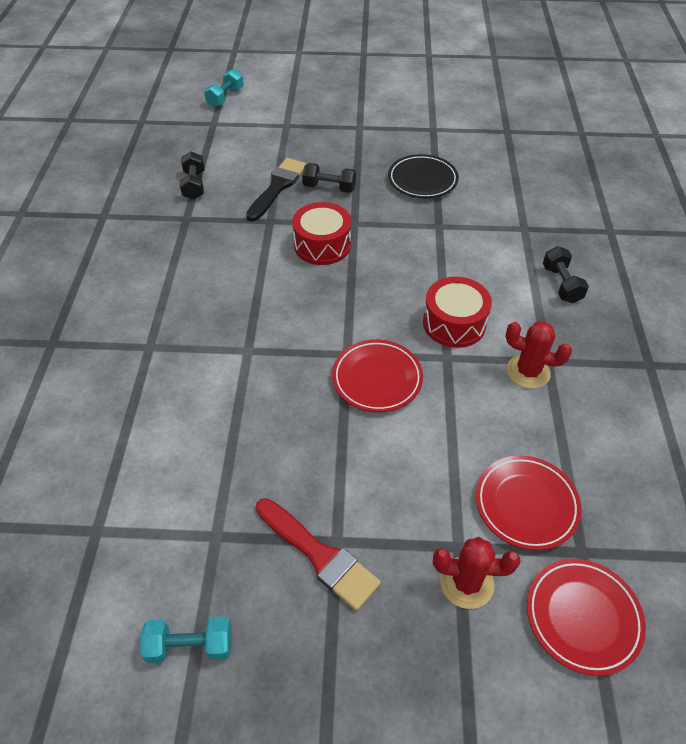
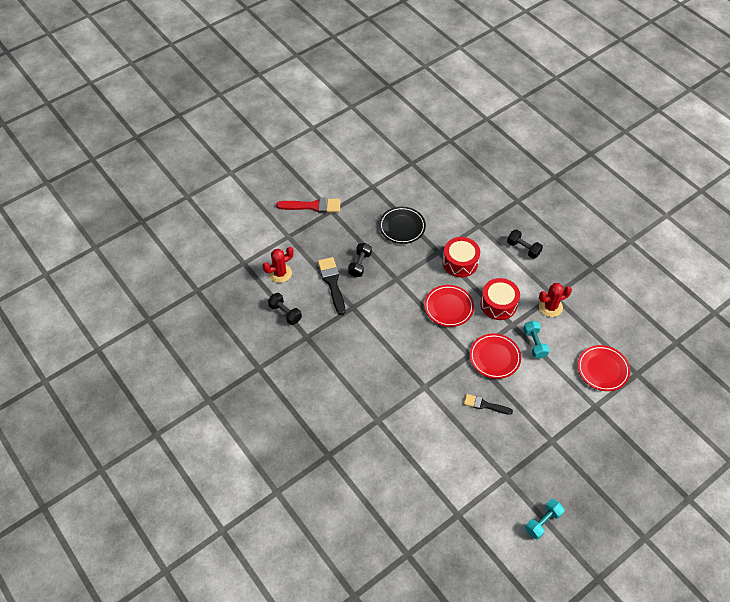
camera: 40 degrees left, 5 degrees up
(225, 97) = (227, 238): turquoise dumbbell -> turquoise dumbbell (534, 343)
(297, 424) = (485, 405): none -> black brush
(319, 555) = (551, 451): red brush -> red brush (313, 206)
(322, 245) = (395, 303): red drum -> red drum (460, 262)
(329, 188) = (360, 264): black dumbbell -> black dumbbell turned 45 degrees counterclockwise
(466, 582) = (610, 418): red cactus -> red cactus (280, 273)
(582, 617) = (657, 399): red plate -> red plate (448, 307)

